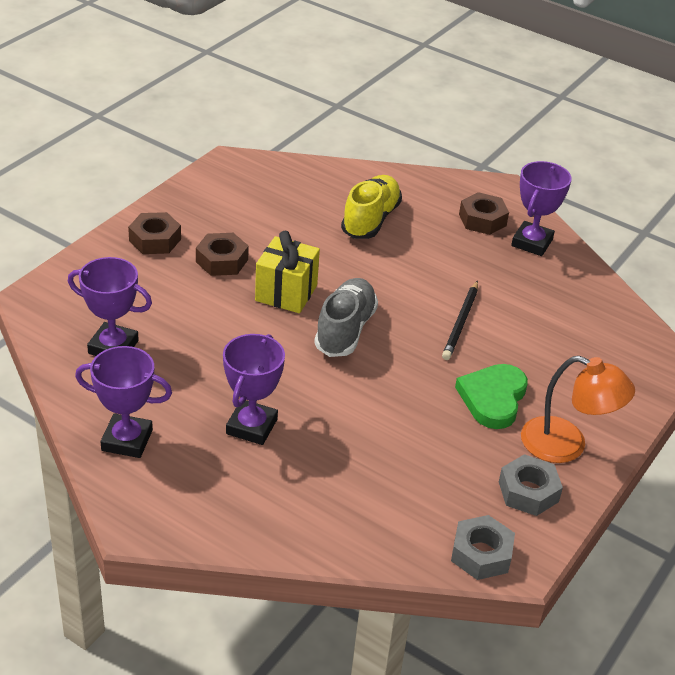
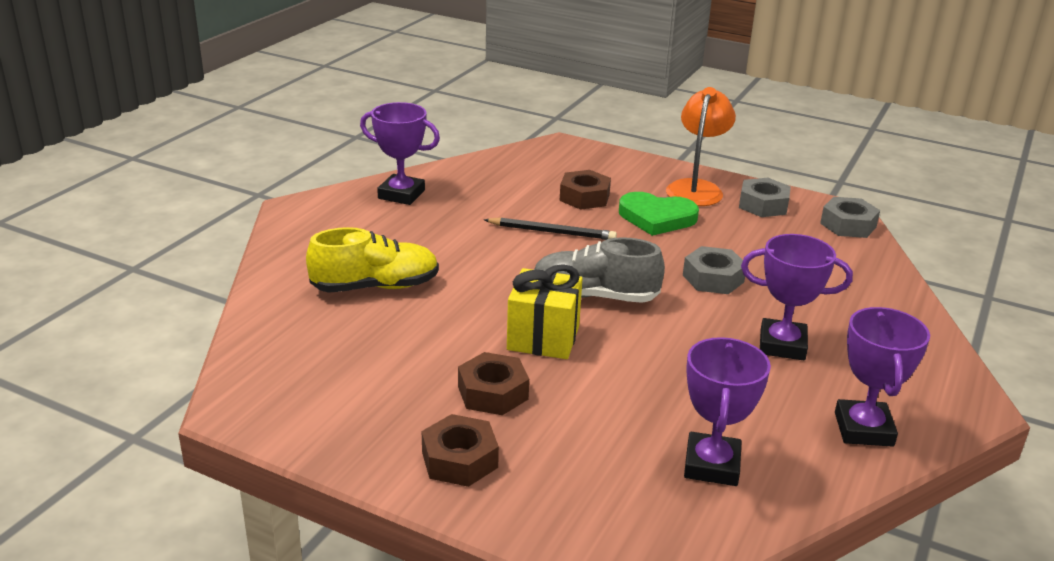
camera: 95 degrees left, 10 degrees down
(368, 410) = (713, 278): none -> grey nut
(370, 220) = (375, 287): yellow shoe -> yellow shoe turned 150 degrees clockwise
(482, 220) = (363, 219): brown nut -> brown nut (584, 197)

